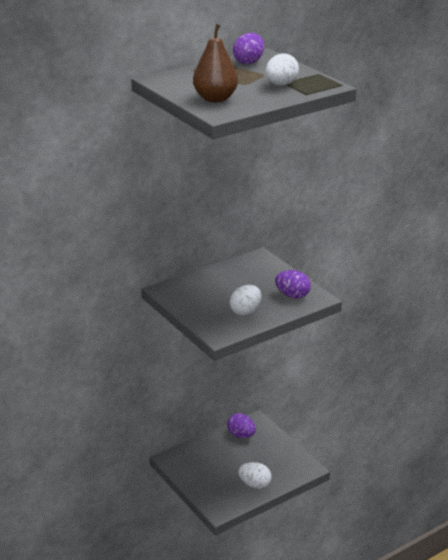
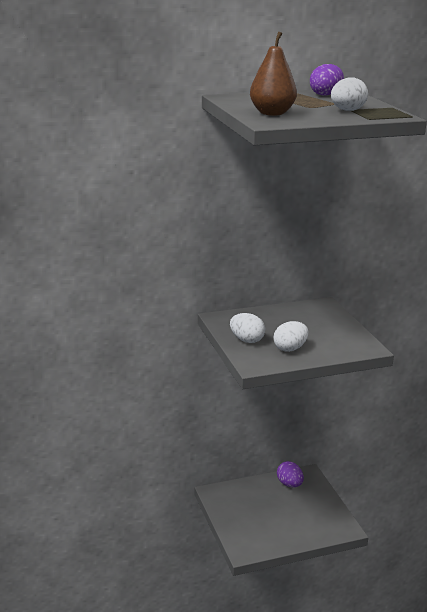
camera: 15 degrees right, 5 degrees down
(255, 484) = (287, 534): white egg -> white egg (246, 340)
(292, 295) = (344, 342): purple egg -> none

